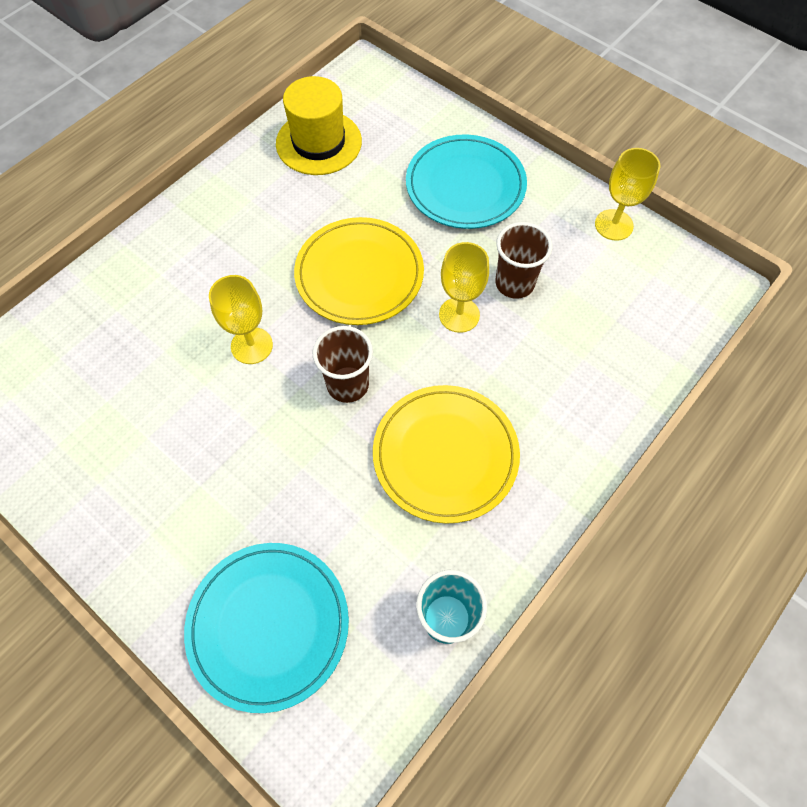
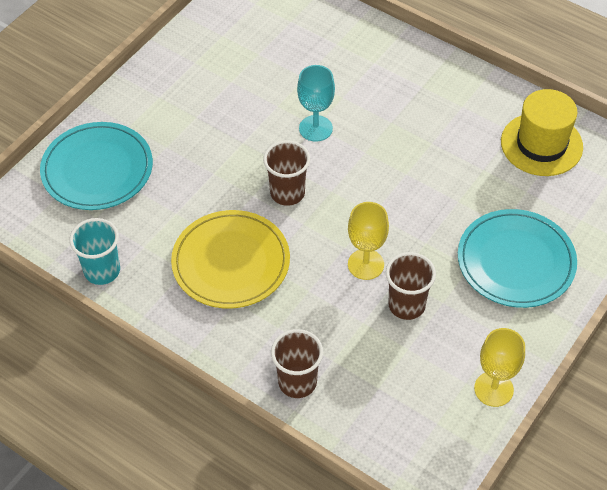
camera: 85 degrees right, 10 degrees down
(251, 346) = (315, 128): yellow goblet -> turquoise goblet
(359, 274) = (397, 190): yellow plate -> none
(611, 395) = (297, 382): none -> brown cup

